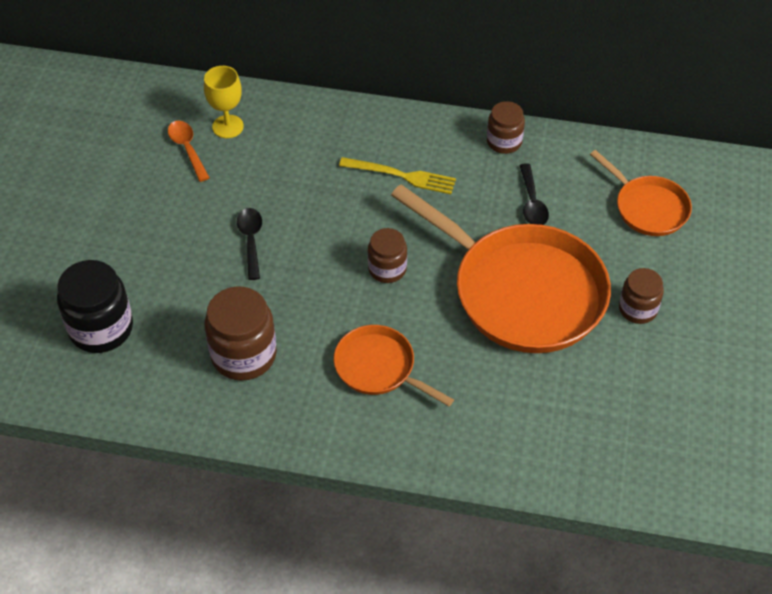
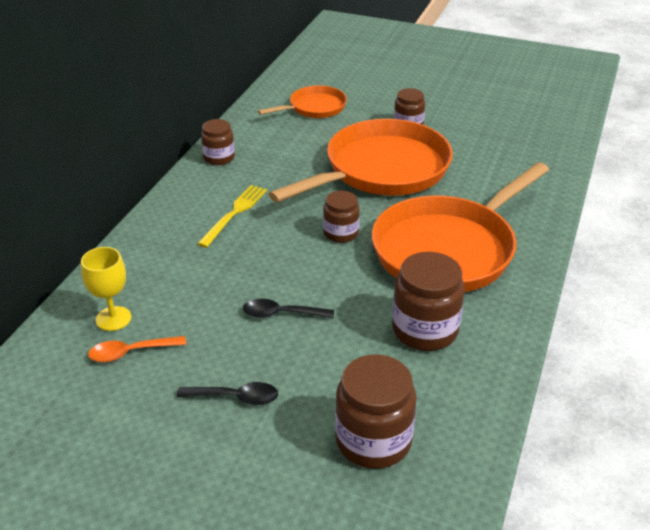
camera: 80 degrees left, 15 degrees down
(101, 328) = (373, 441): black jar -> brown jar
(379, 368) = (449, 249): orange pan -> orange pan, size x1.96
(532, 202) = (291, 154): black spoon -> black spoon (235, 397)

